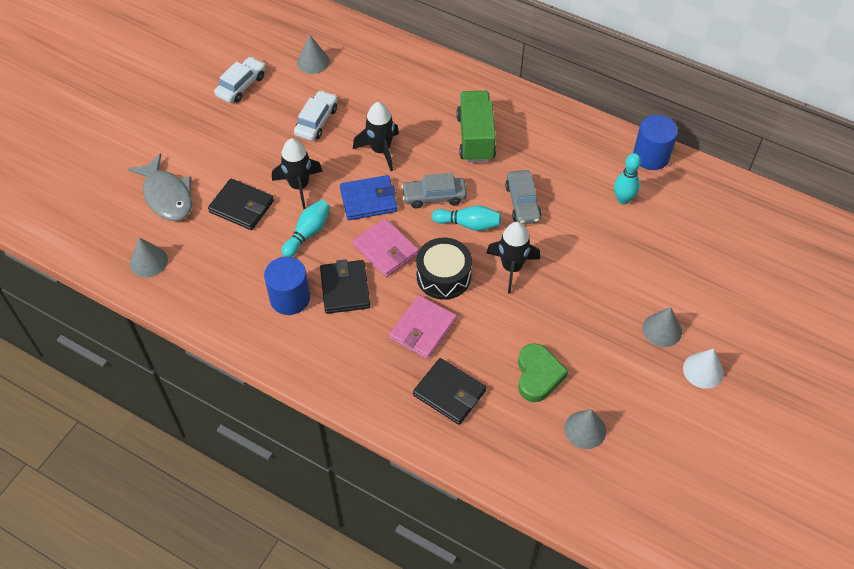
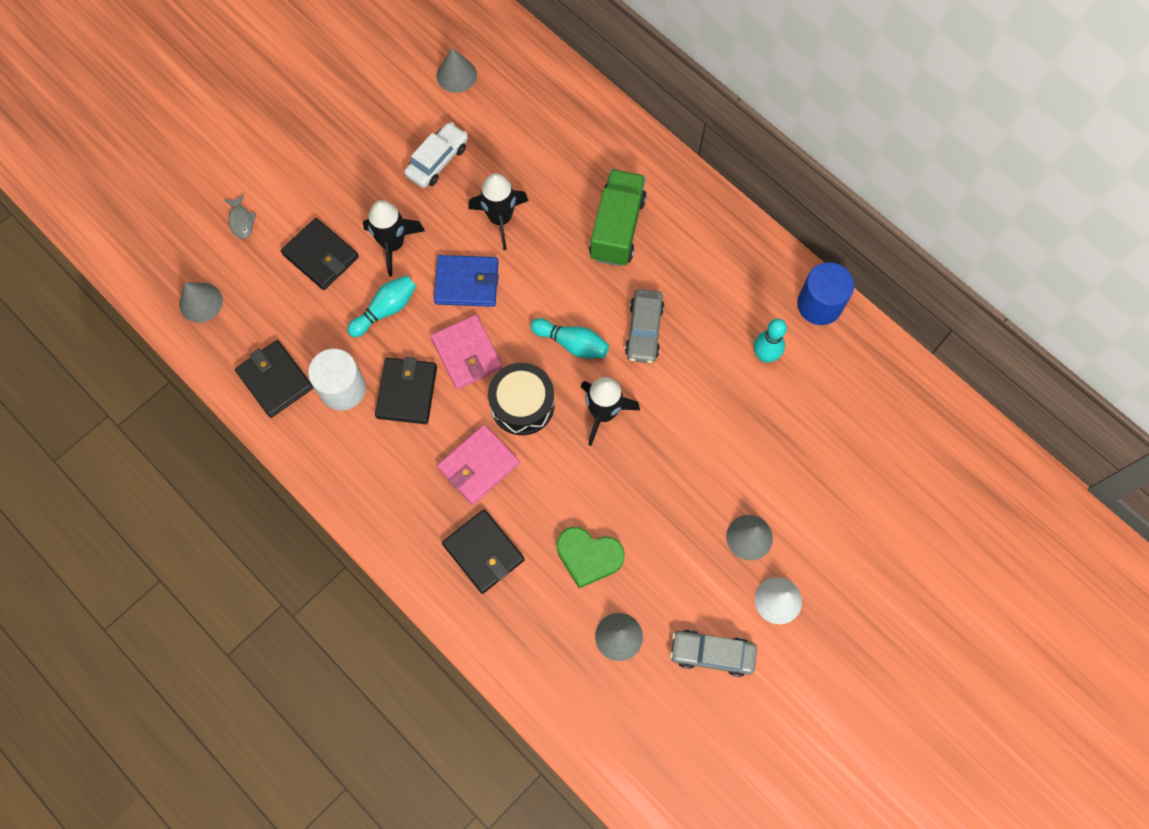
camera: 15 degrees right, 15 degrees up
(167, 195) = (241, 221): grey fish -> grey fish, size x0.47
(230, 305) = (275, 380): none -> black wallet
(241, 85) = (363, 90): white car -> none
(290, 298) = (343, 389): blue cylinder -> white cylinder
(434, 197) = (543, 297): grey car -> grey car (712, 653)
(538, 375) = (588, 557): green heart -> green heart turned 90 degrees clockwise

